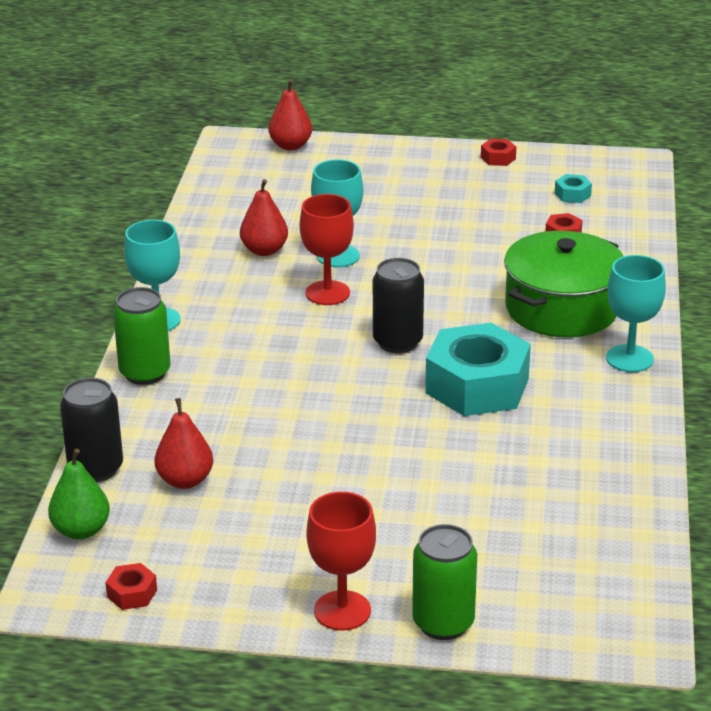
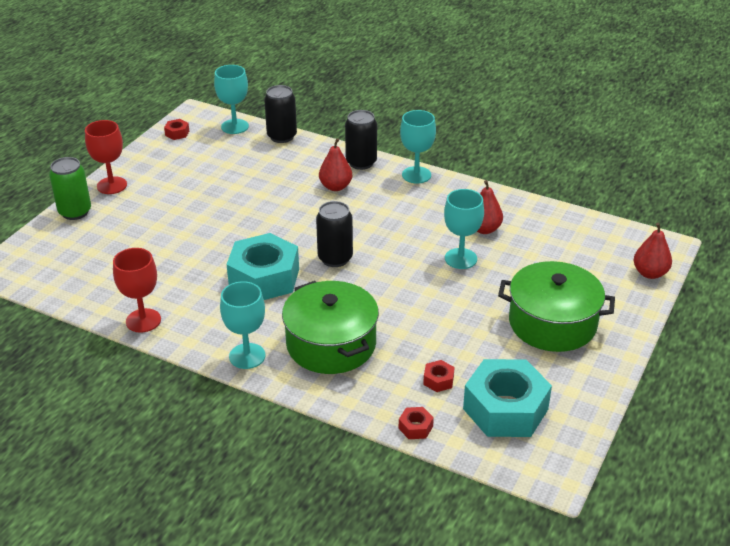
camera: 110 degrees right, 5 degrees up
(81, 530) = (235, 126): green pear -> turquoise goblet
(145, 373) = (361, 162): green can -> black can
(185, 480) = (251, 160): red pear -> red pear (335, 187)
(327, 293) = (413, 244): red goblet -> red goblet (143, 320)
(419, 187) = (552, 323): none -> green pot
(498, 158) = (591, 384): red nut -> red nut (415, 427)
(572, 194) = (505, 409): turquoise nut -> turquoise nut, size x2.49

